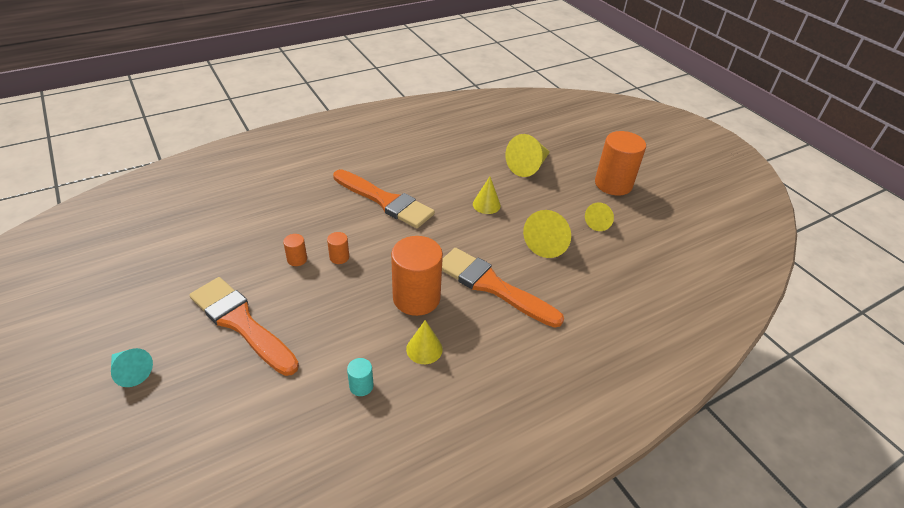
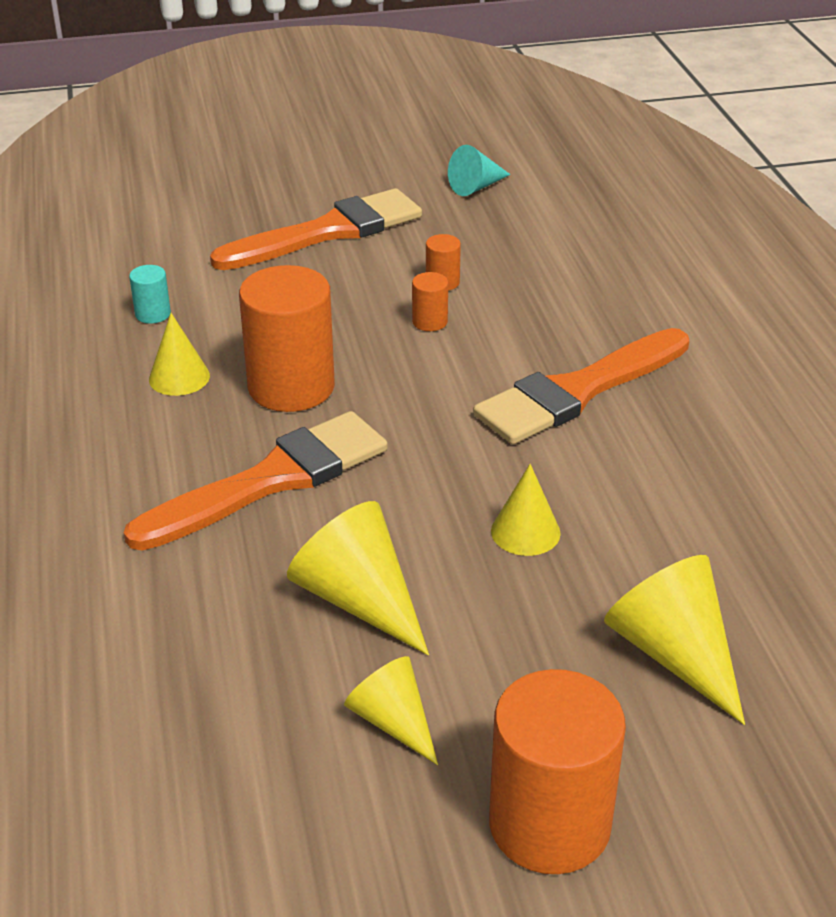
camera: 110 degrees right, 5 degrees down
(131, 372) = (290, 163): turquoise cone -> turquoise cone (476, 187)

